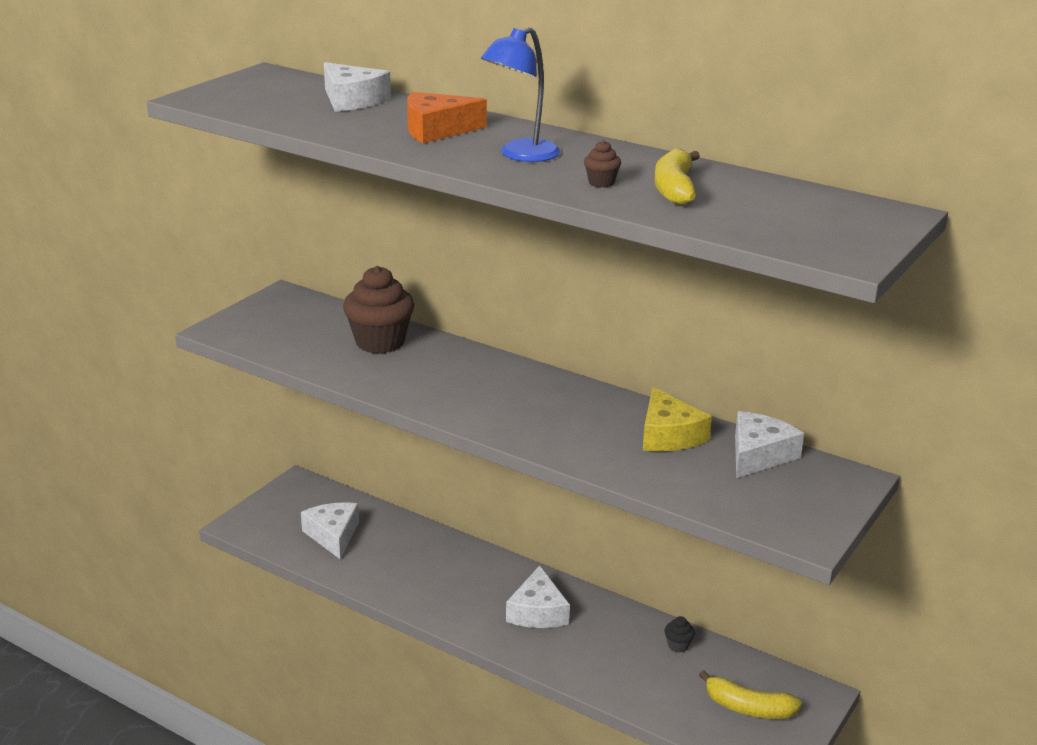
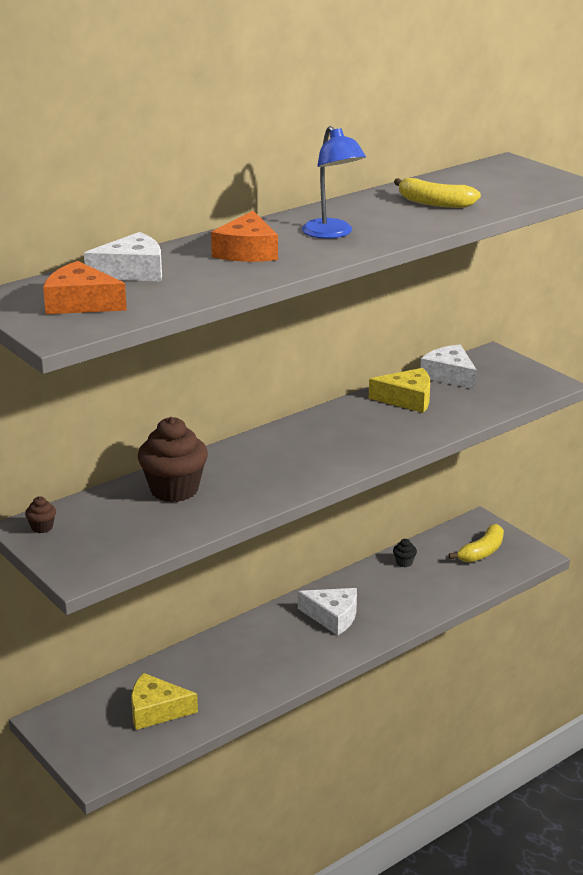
camera: 70 degrees left, 0 degrees up
(266, 95) = (80, 303): none -> orange cheese
(333, 535) = (156, 710): white cheese -> yellow cheese
(601, 183) = (409, 219): brown cupcake -> brown cupcake (42, 527)

